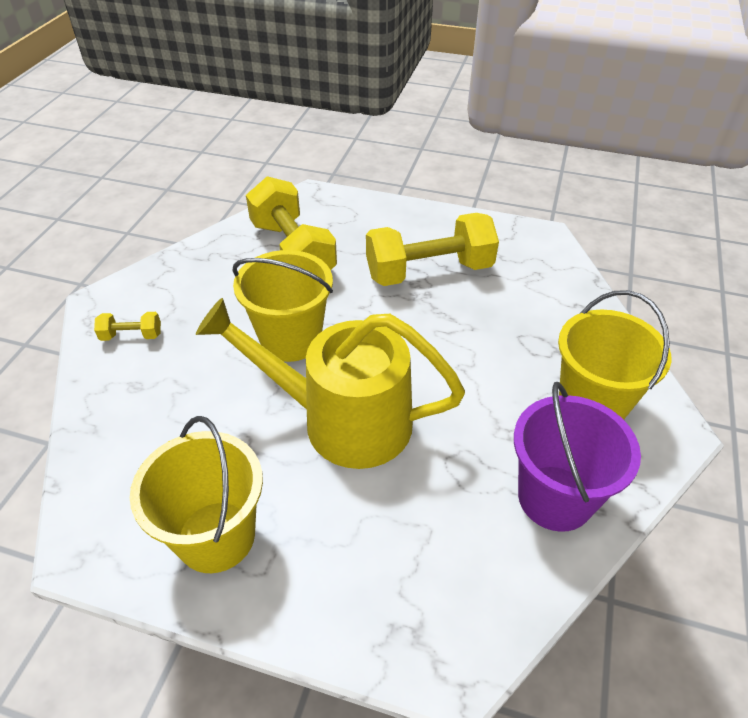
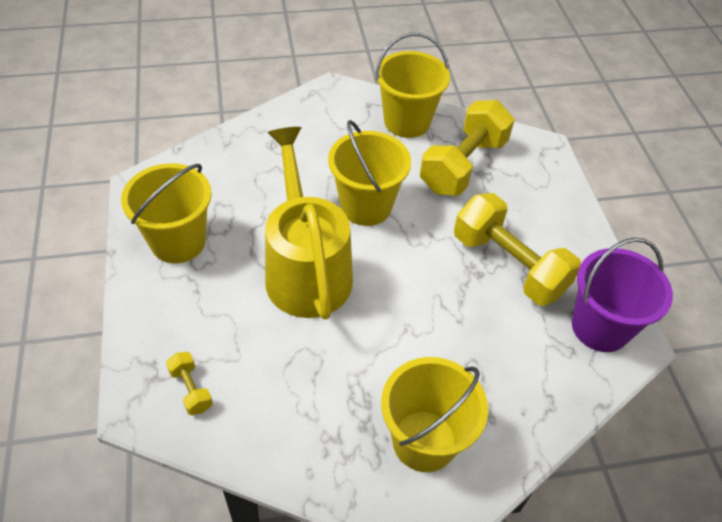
camera: 60 degrees right, 5 degrees up
(131, 336) = (313, 120): yellow dumbbell -> yellow dumbbell (191, 389)
(202, 265) = (407, 121): none -> yellow bucket
(555, 498) = (306, 436): purple bucket -> purple bucket (600, 327)

